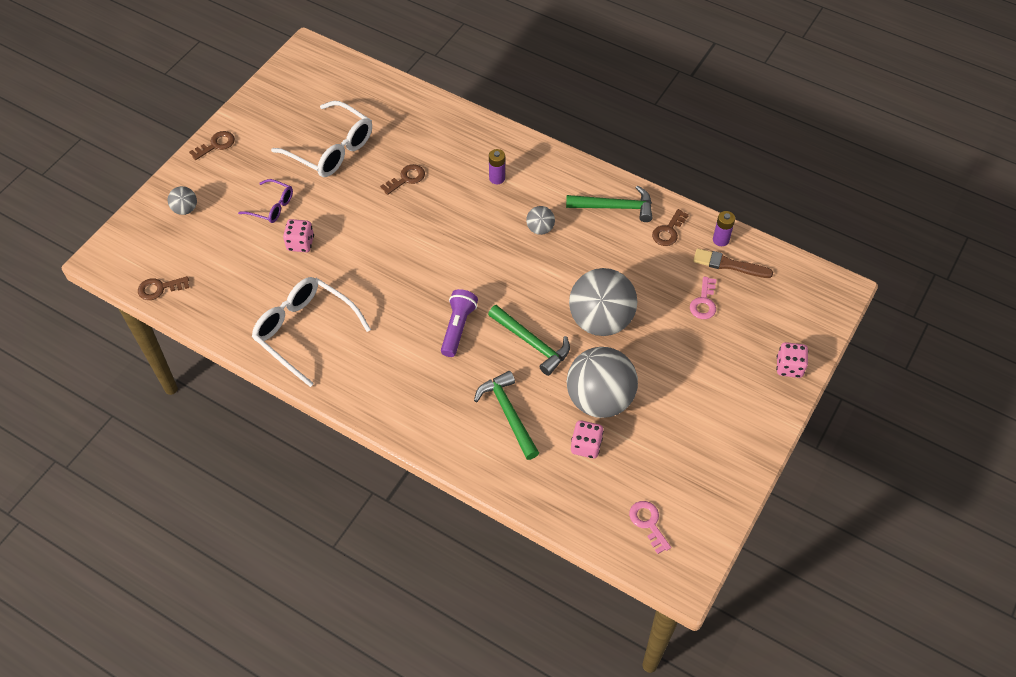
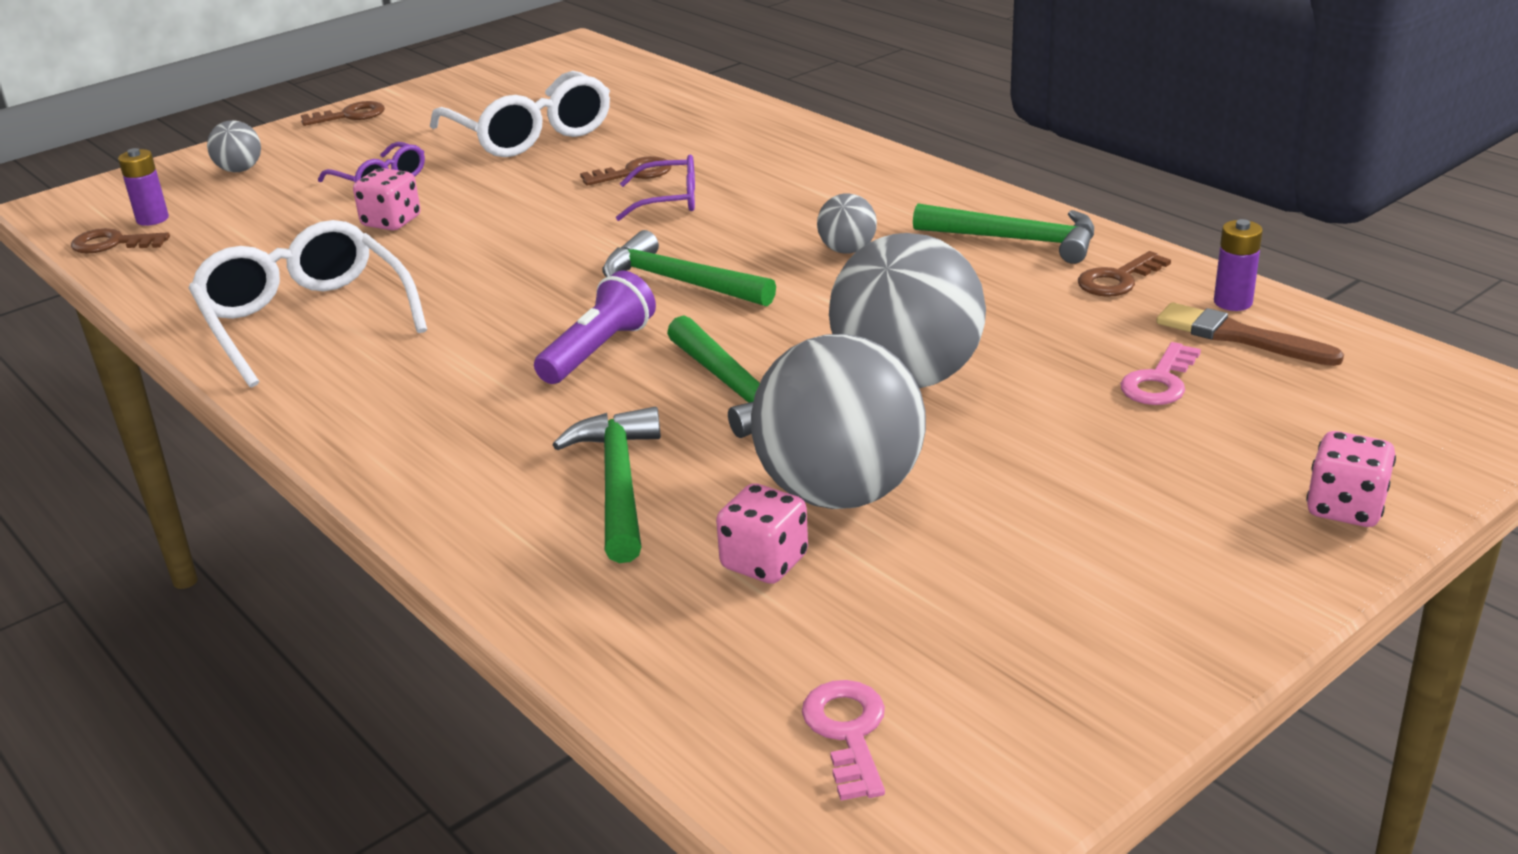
camera: 20 degrees right, 25 degrees down
(436, 201) = (669, 200): none -> purple glasses
(471, 268) = (679, 282): none -> green hammer
(497, 178) = (800, 187): purple battery -> purple battery (152, 219)

